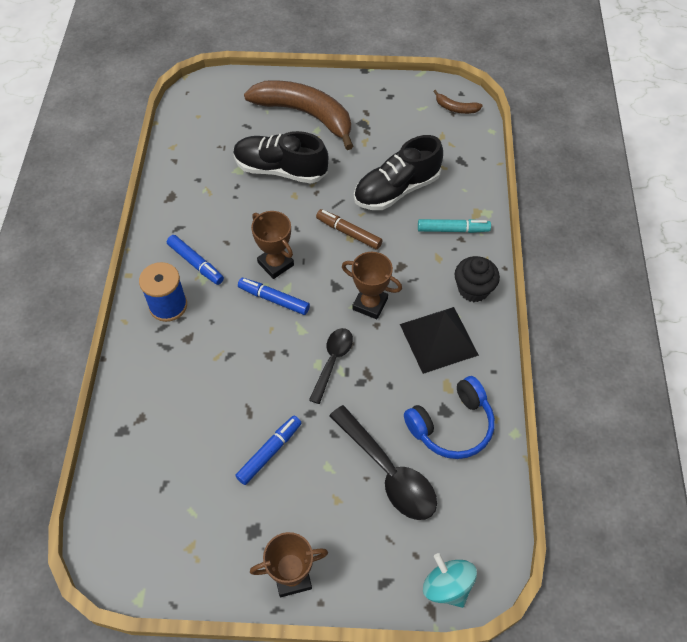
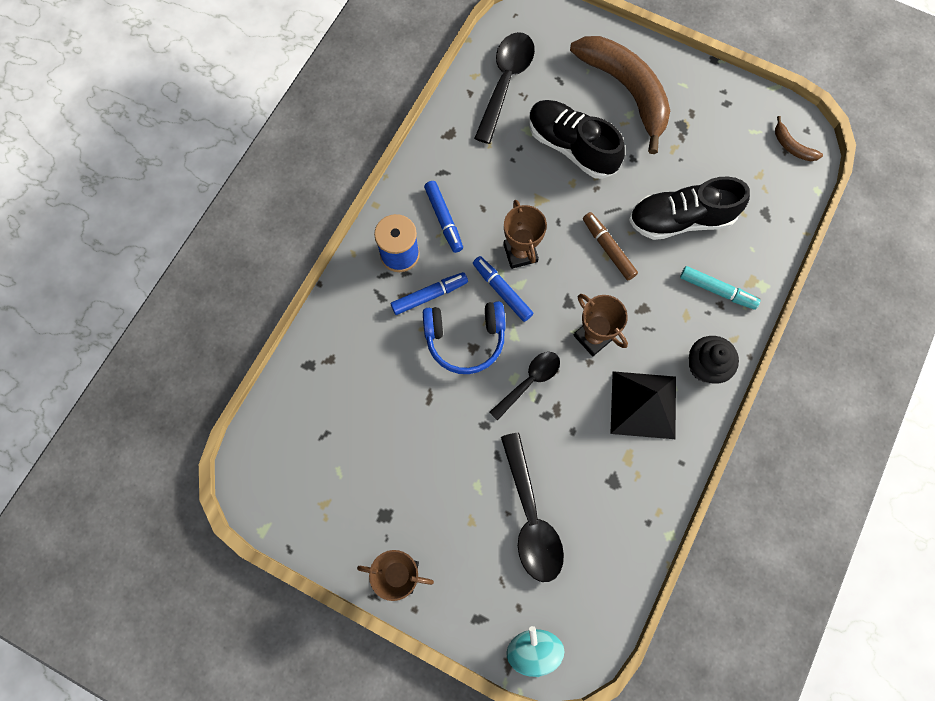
camera: 25 degrees right, 15 degrees up
(202, 142) = (505, 82): none -> black spoon
(269, 452) = (431, 447): blue marker -> blue marker (429, 295)
(451, 425) = (612, 499): blue headphones -> blue headphones (465, 339)

